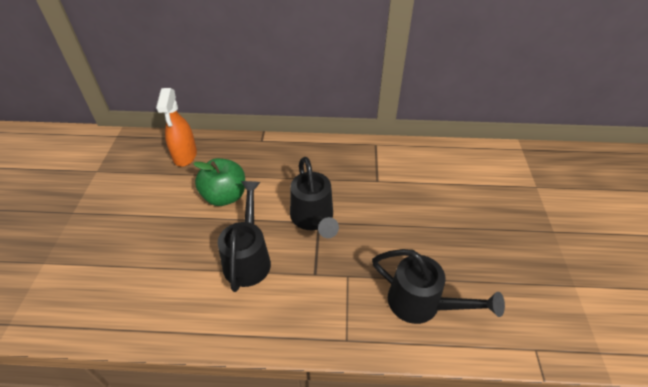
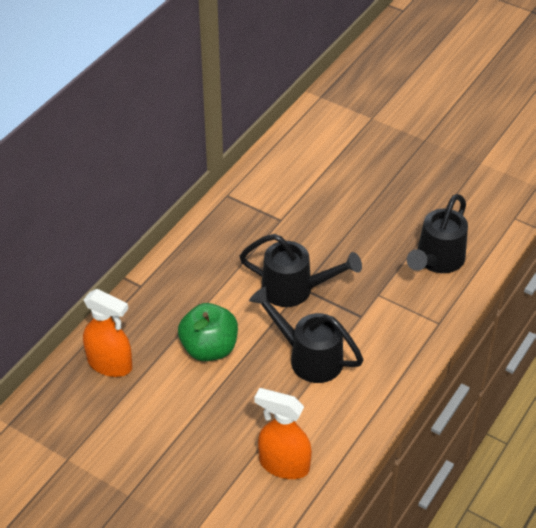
camera: 60 degrees left, 0 degrees up
(127, 290) = (283, 465): none -> orange spray bottle
(421, 304) = (437, 260): black watering can -> black watering can turned 150 degrees clockwise

